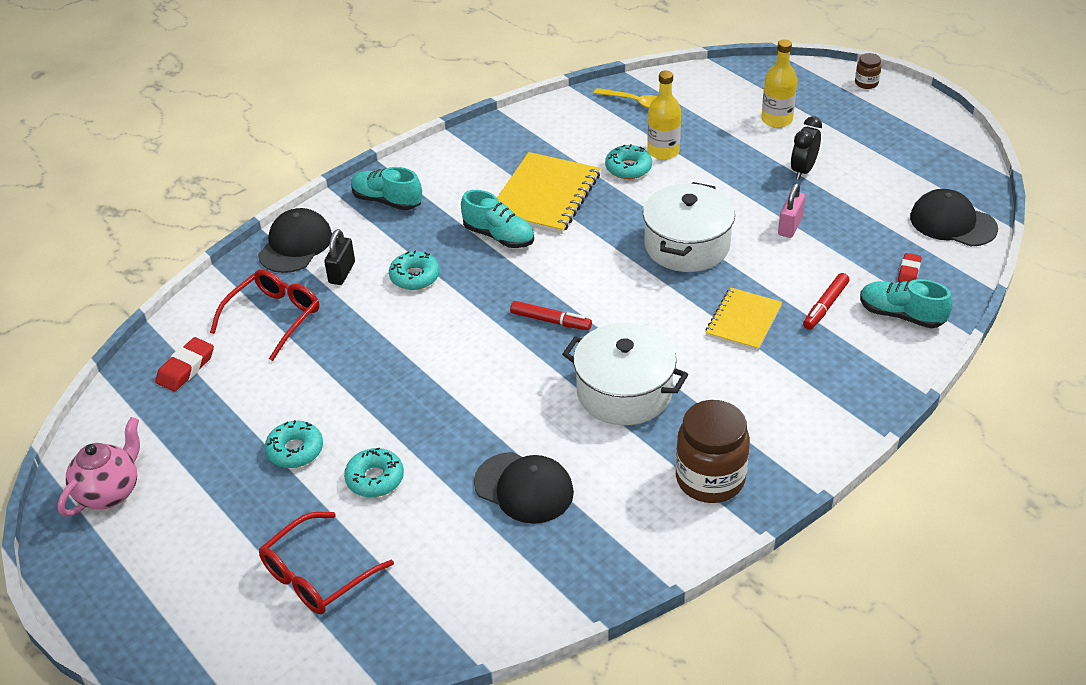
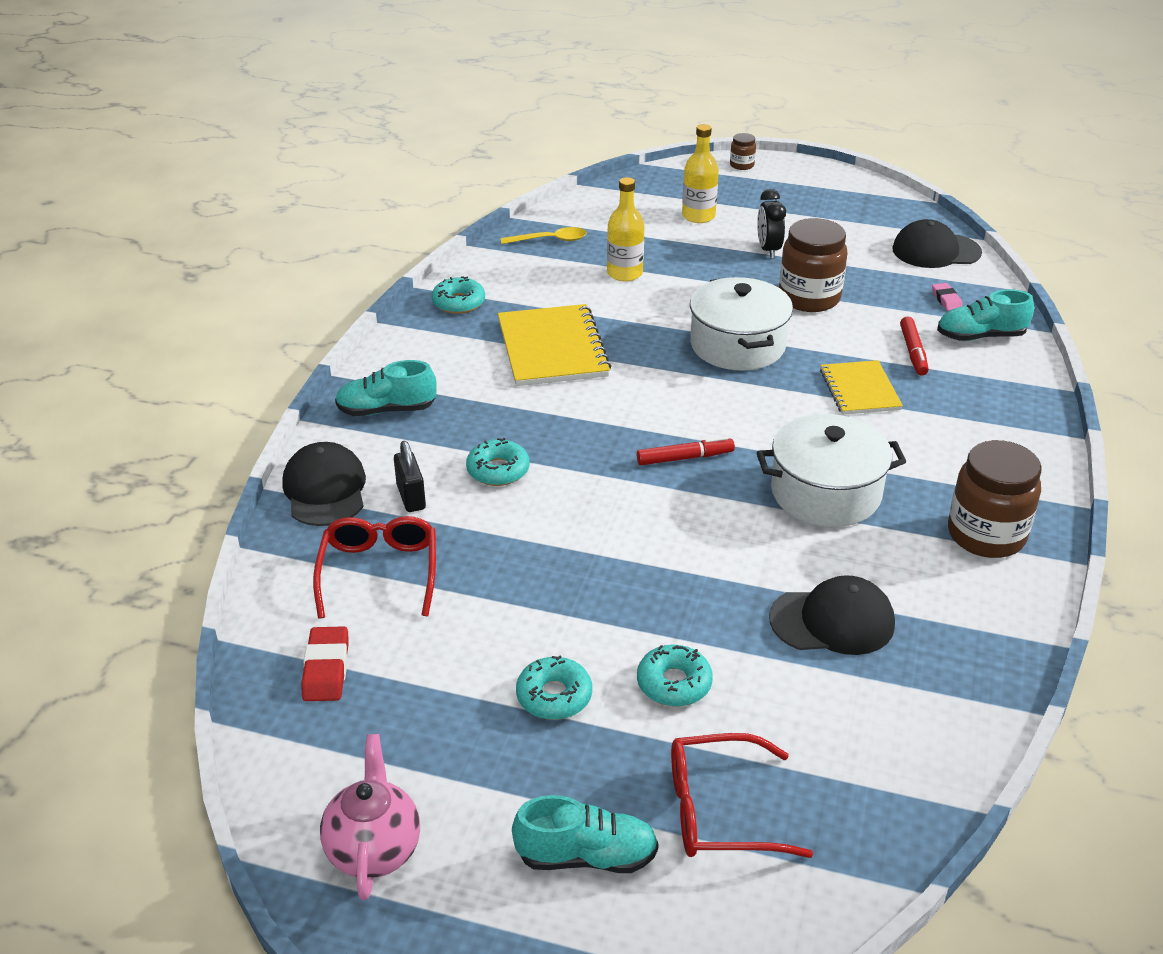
camera: 35 degrees left, 5 degrees down
(318, 574) = (721, 810): red glasses -> red glasses turned 75 degrees clockwise
(499, 236) = (546, 401): turquoise shoe -> turquoise shoe (586, 856)
(628, 168) = (607, 298): turquoise donut -> turquoise donut (458, 303)
(790, 226) = (809, 298): pink padlock -> brown jar
(909, 271) = (946, 300): red eraser -> pink eraser

